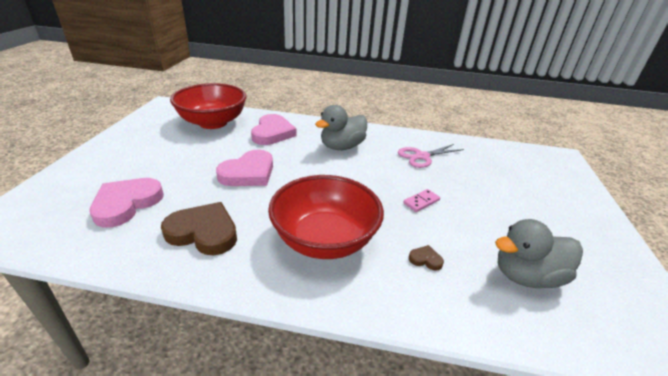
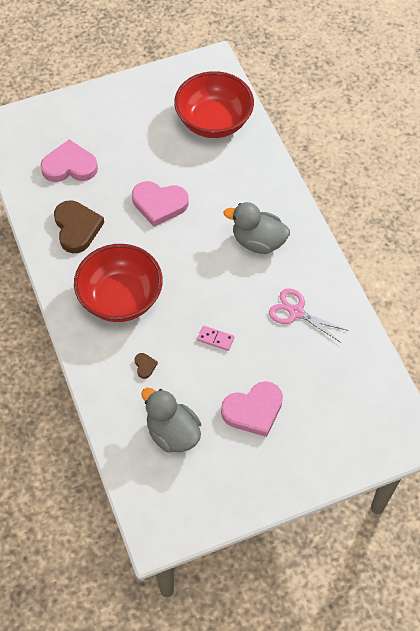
camera: 60 degrees right, 25 degrees up
(272, 133) = (235, 176): pink heart -> pink heart (253, 410)

